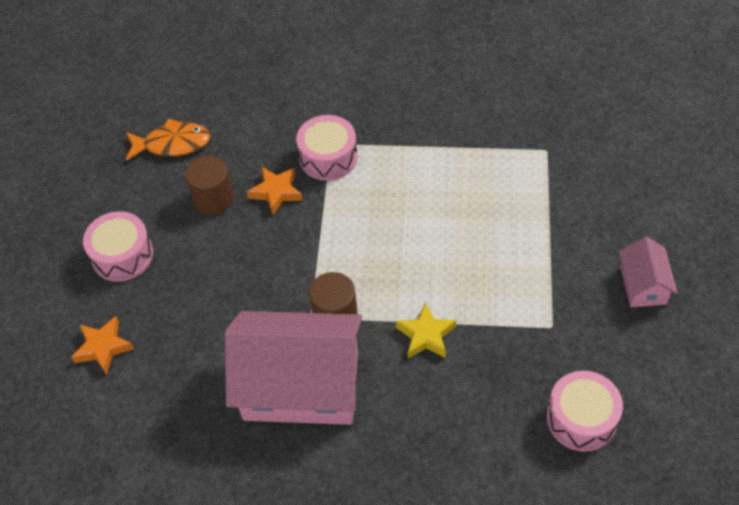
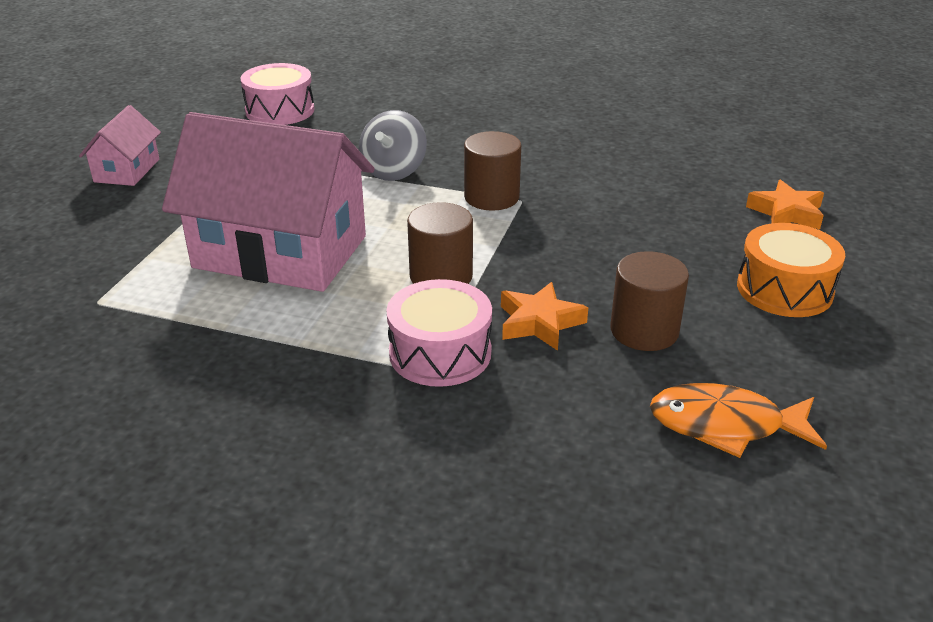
camera: 170 degrees left, 20 degrees down
(122, 255) = (784, 289): pink drum -> orange drum
(301, 386) = (546, 159): pink house -> pink house (280, 252)
(347, 218) = (441, 276): none -> brown cylinder
(426, 335) = (394, 171): yellow star -> grey spinning top

